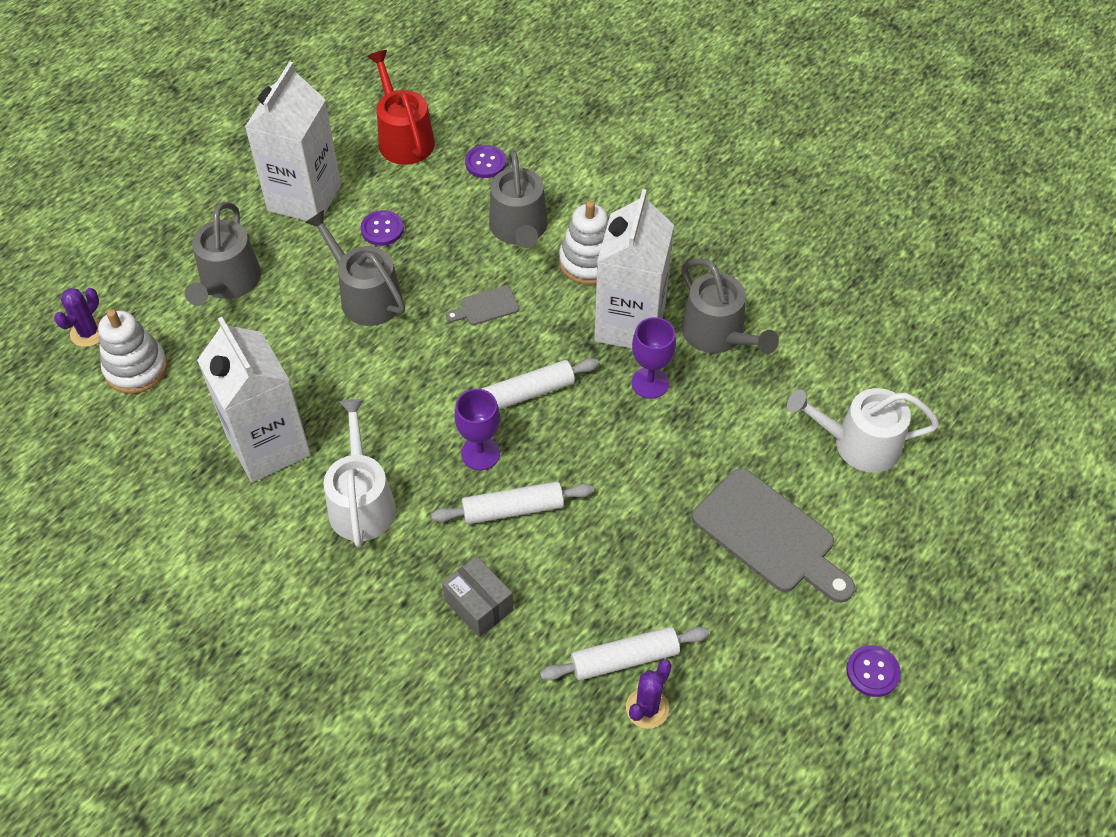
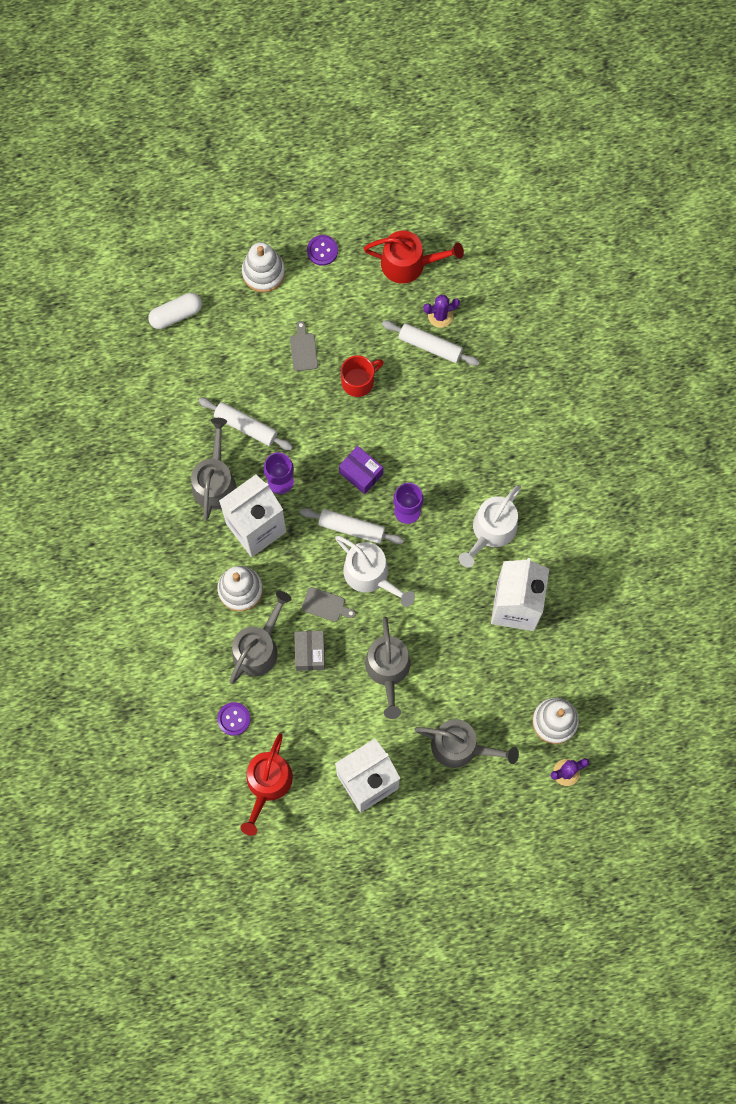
camera: 140 degrees left, 20 degrees up
(228, 282) = (460, 747): grey watering can -> grey watering can turned 60 degrees clockwise
(382, 229) = (339, 715): purple button -> none
(479, 605) = (476, 426): grey box -> grey box (310, 653)
(513, 509) = (417, 465): white rolling pin -> white rolling pin (246, 426)
(570, 453) = (361, 473): none -> purple box
(670, 549) = (359, 381): none -> red mug
(752, 745) = (409, 263): none -> red watering can
(769, 535) = (303, 349): grey cutting board -> grey cutting board, size x0.47
(859, 444) = (208, 360): white watering can -> white watering can (370, 575)
(910, 587) = (263, 272): none -> white stacking toy
(947, 463) = (176, 314): none -> white capsule

